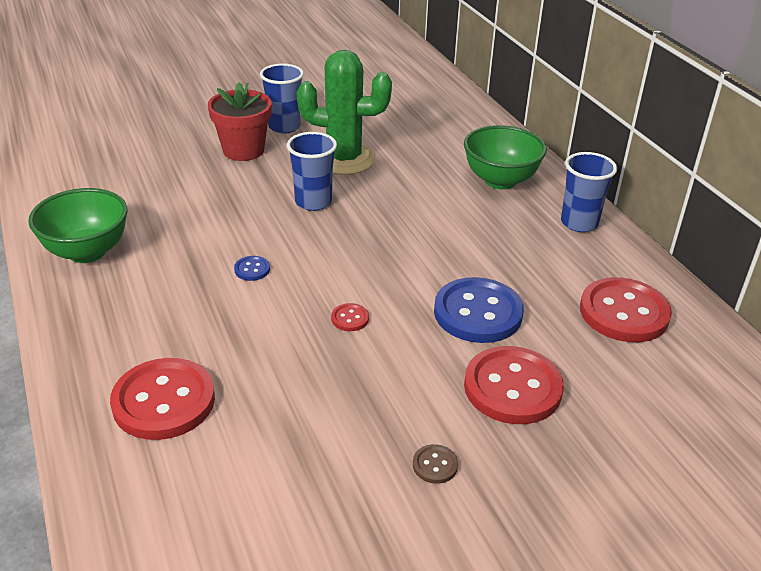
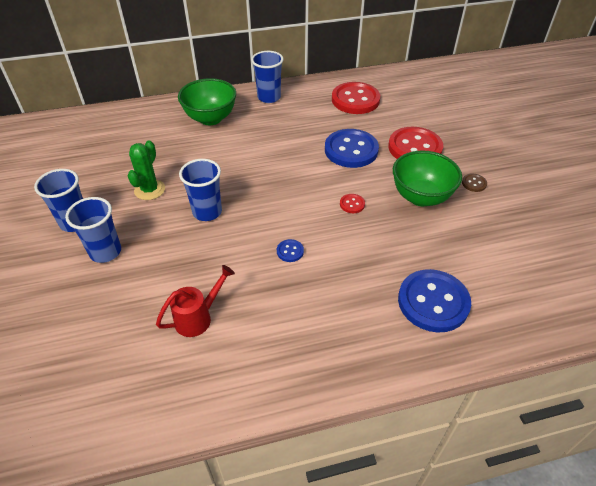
camera: 80 degrees left, 10 degrees up
(87, 252) = (242, 366): green bowl -> green bowl (421, 197)
(153, 217) = (198, 318): none -> red watering can
(164, 401) = (433, 302): red button -> blue button
(243, 150) = (105, 252): red flower pot -> blue cup
(344, 159) = (149, 190): green cactus -> green cactus, size x0.59

